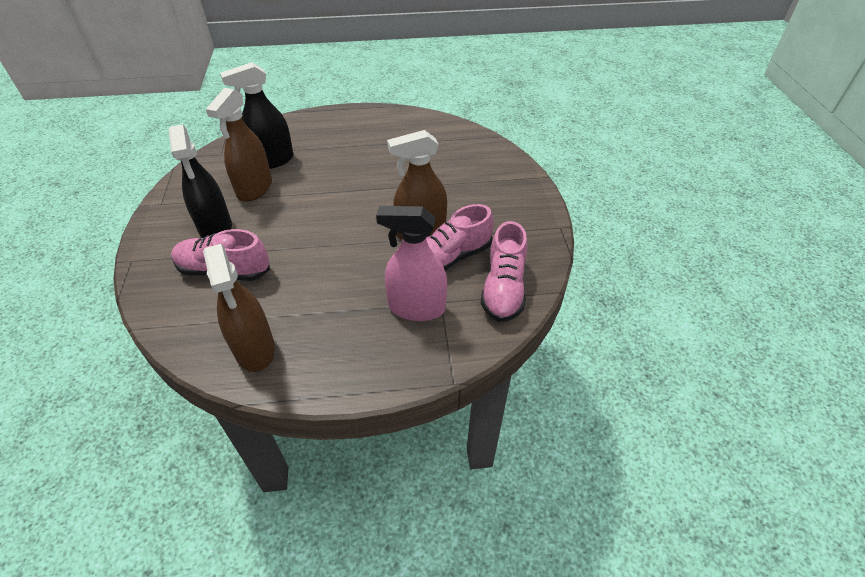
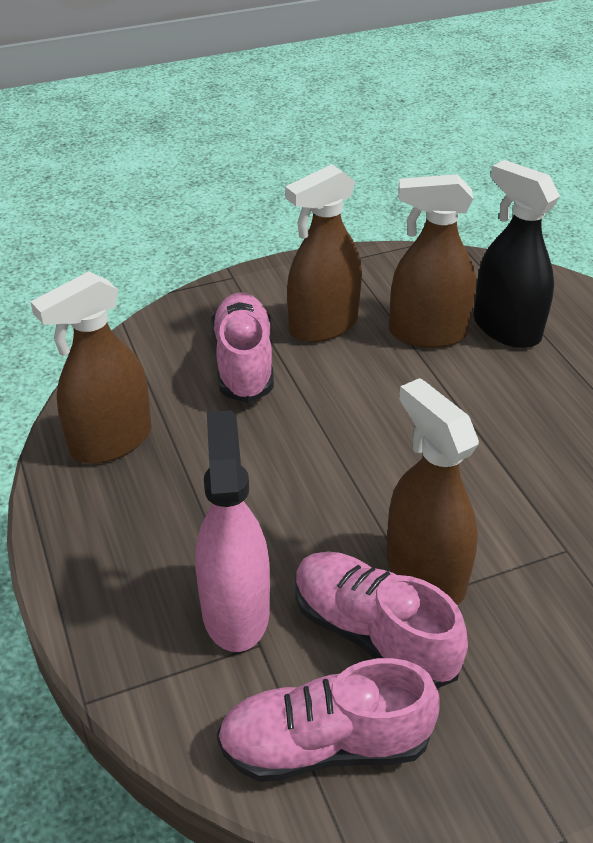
camera: 75 degrees right, 5 degrees down
(216, 228) = (323, 325): black spray bottle -> brown spray bottle

